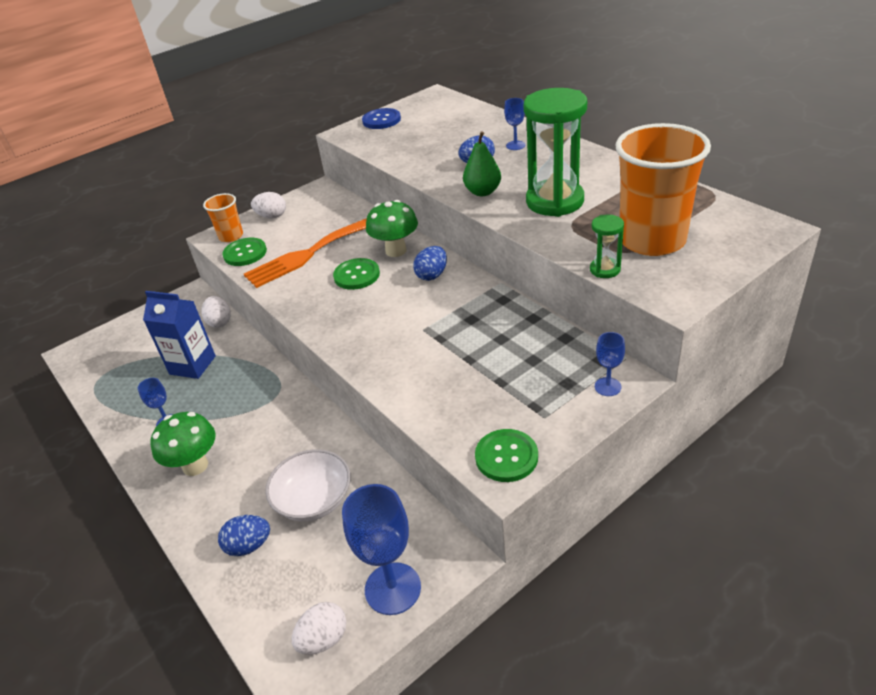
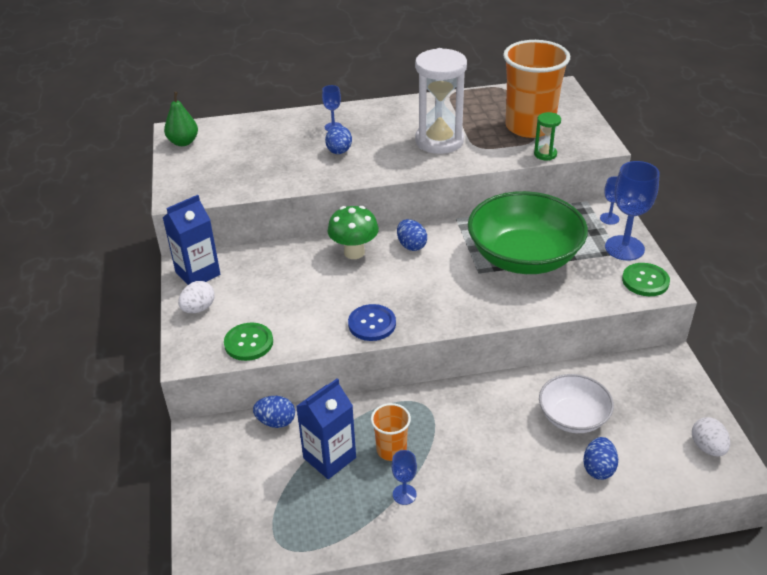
camera: 65 degrees left, 0 degrees up
(195, 465) = (480, 484): green mushroom -> none
(219, 322) = (276, 422): white egg -> blue egg
(231, 236) = (202, 346): orange cup -> orange cup (391, 450)
(308, 254) = (300, 303): orange fork -> none
(312, 198) = (198, 273): none -> blue carton
(356, 275) = (368, 284): green button -> none
(381, 120) = (184, 171): blue button -> blue button (372, 324)
(392, 588) = (681, 399): blue goblet -> blue goblet (624, 248)
(473, 349) = (524, 257): none -> green bowl
(483, 192) = (387, 164): green pear -> green pear (183, 142)
(554, 201) = (439, 141): green hourglass -> white hourglass

